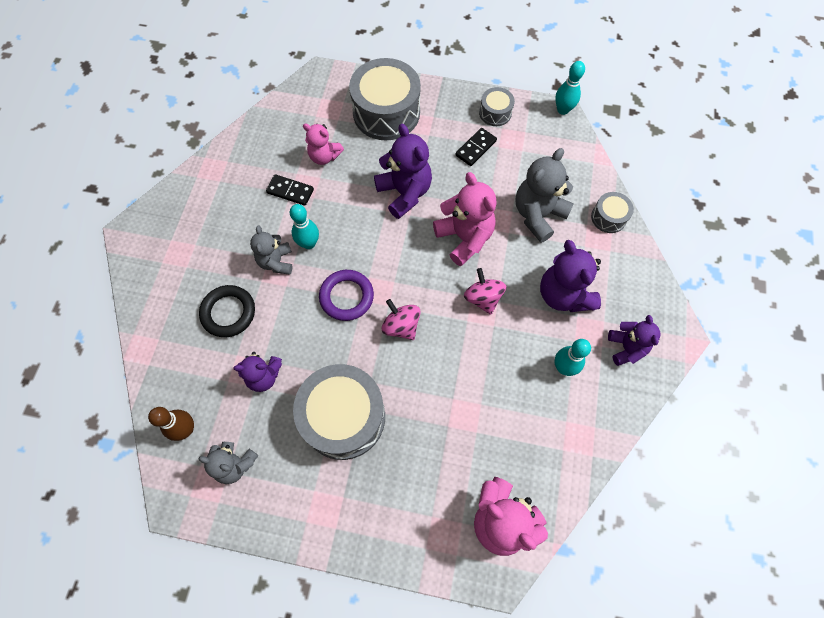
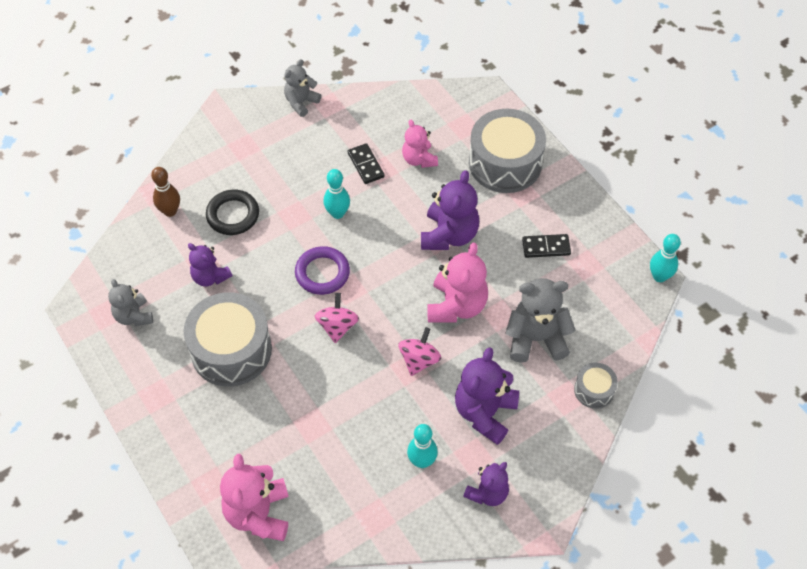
camera: 45 degrees right, 10 degrees down
(186, 429) = (128, 267): brown bowling pin -> brown bowling pin (170, 211)
(276, 262) = (301, 207): grey teddy bear -> grey teddy bear (301, 102)
(495, 113) = (596, 233): grey drum -> none

